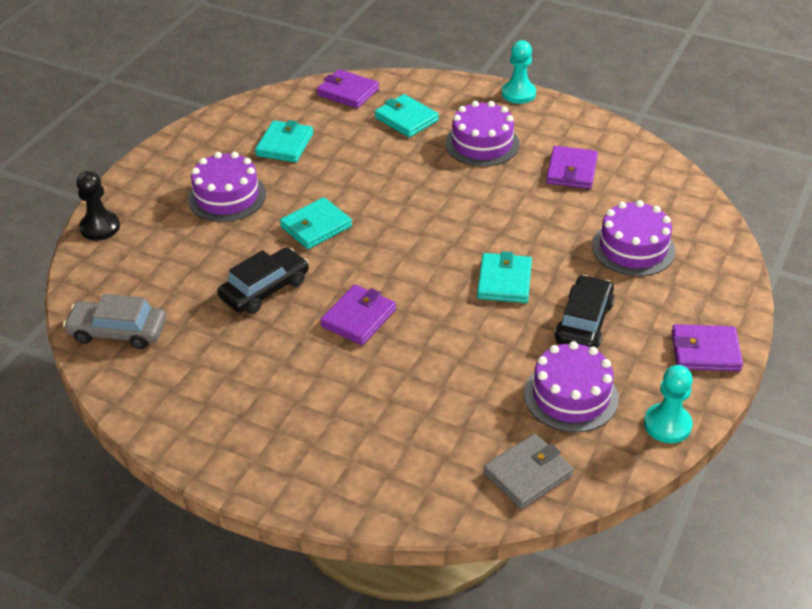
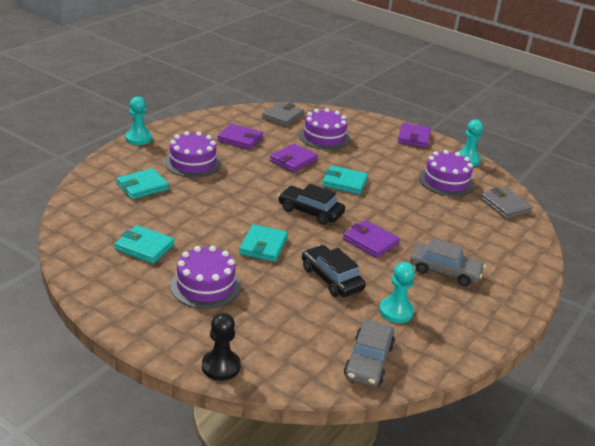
camera: 85 degrees left, 10 degrees down
(211, 350) = (396, 311): none -> turquoise pawn
(311, 396) = (445, 271): none -> grey car
(316, 226) = (263, 246): turquoise wallet -> turquoise wallet turned 45 degrees clockwise
(348, 92) = (85, 206): purple wallet -> purple wallet (293, 160)
(584, 322) = (386, 165): black car -> black car (310, 211)
(672, 199) = (282, 116): none -> grey wallet

